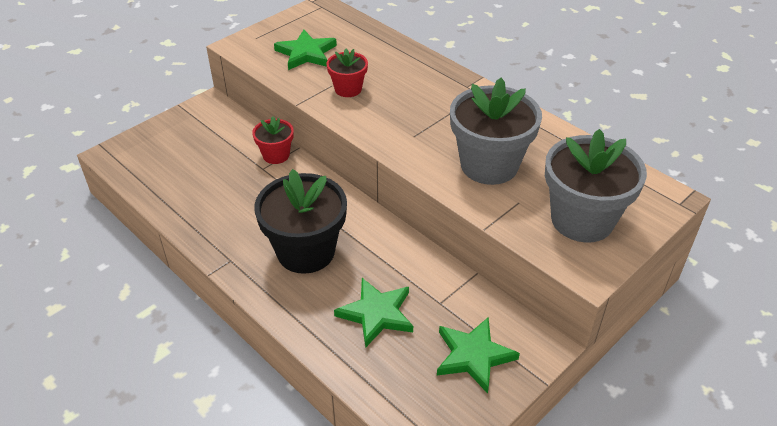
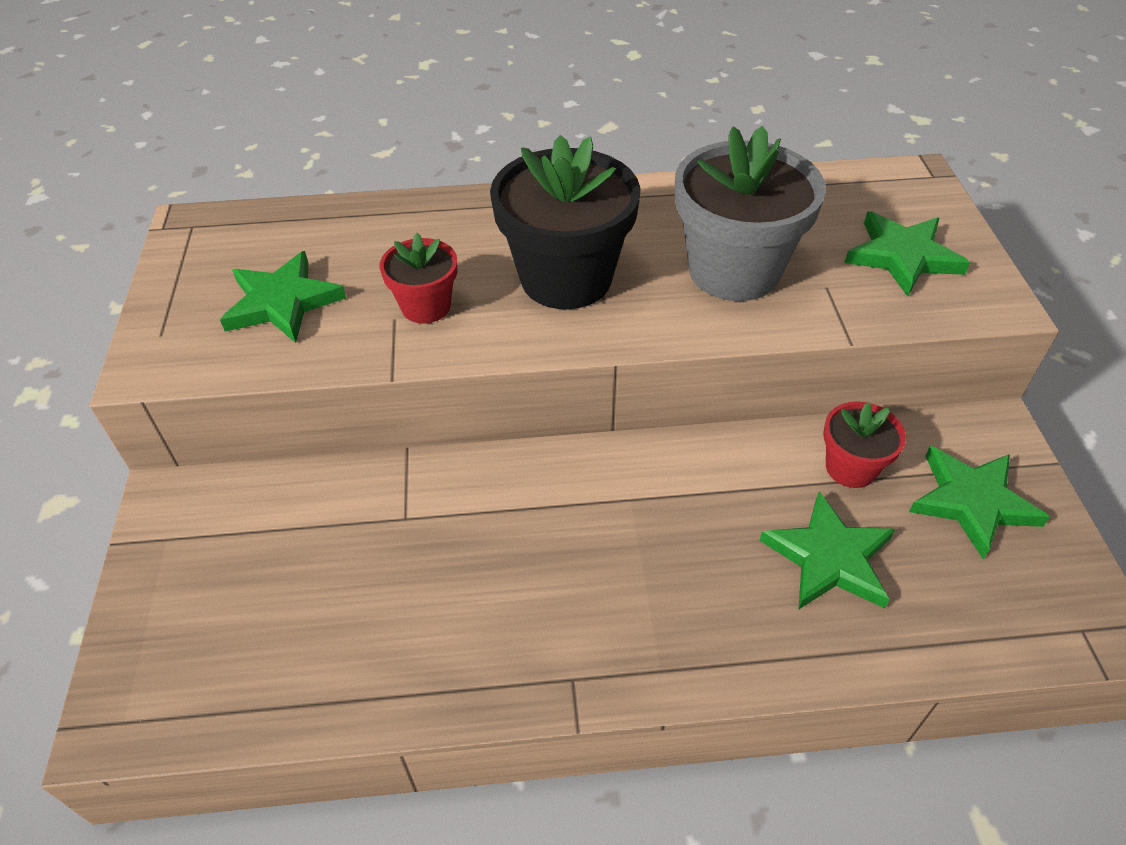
camera: 50 degrees left, 5 degrees up
(276, 155) = (394, 484): red flower pot -> red flower pot (851, 467)
(306, 251) = (640, 568): black flower pot -> black flower pot (566, 278)
(582, 220) = (903, 256): grey flower pot -> green star

